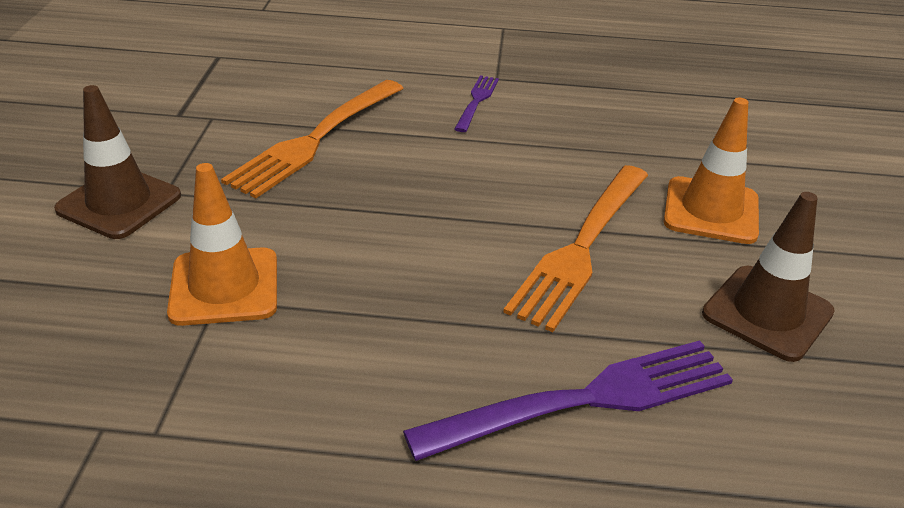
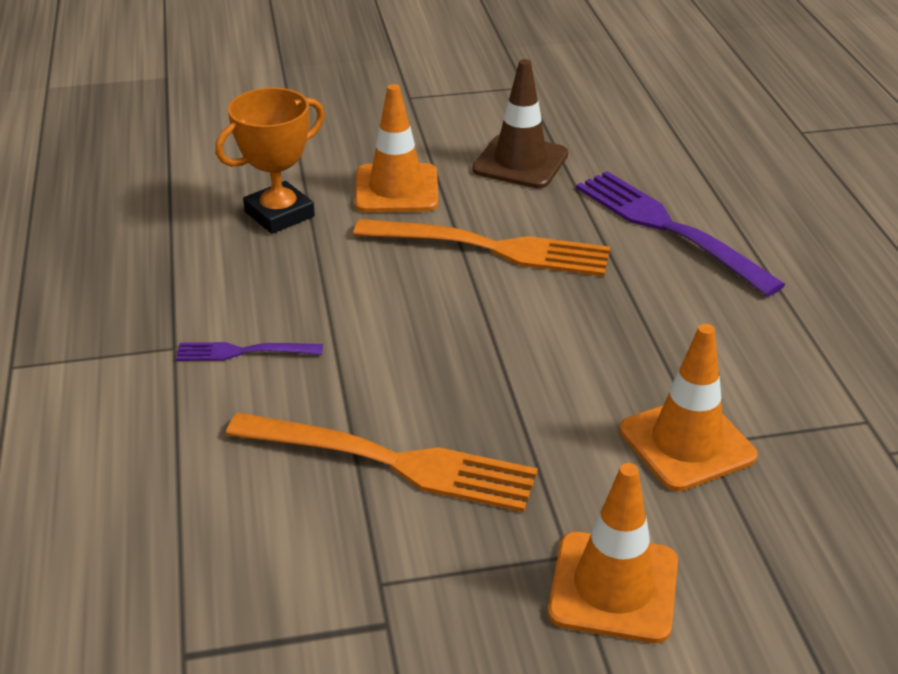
camera: 105 degrees left, 0 degrees up
(119, 203) = (613, 587): brown traffic cone -> orange traffic cone
(672, 140) = (279, 214): none -> orange trophy

